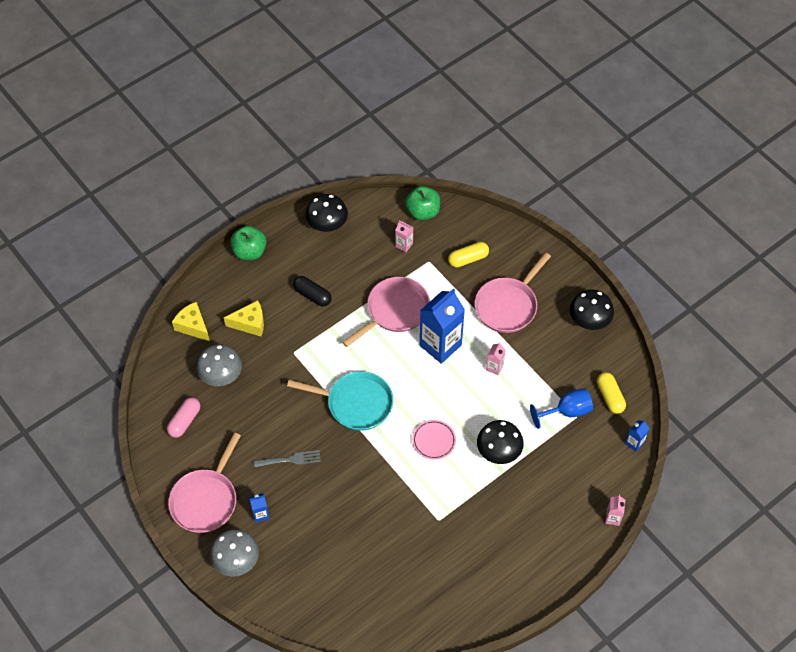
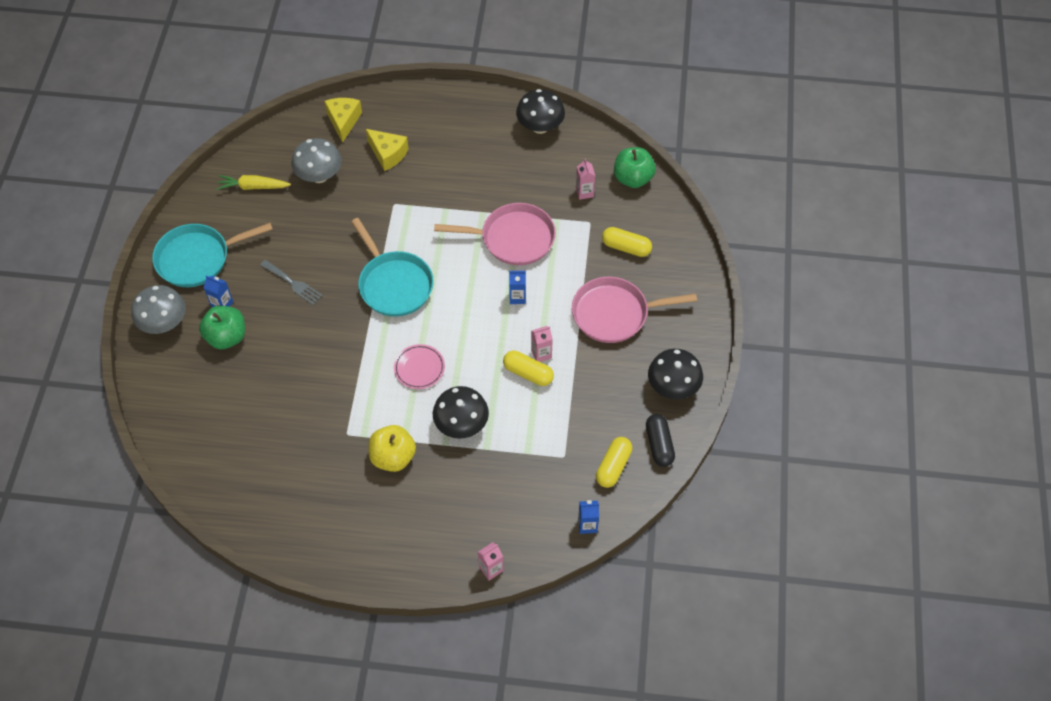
camera: 45 degrees right, 0 degrees up
(184, 421) = (253, 187): pink capsule -> yellow carrot
(206, 500) = (197, 258): pink pan -> turquoise pan
(249, 252) = (453, 99): green apple -> green apple (226, 337)
(312, 295) = (461, 172): black capsule -> black capsule (659, 445)
(440, 345) = (517, 297): blue carton -> blue carton, size x0.44
(482, 508) = (393, 457): none -> yellow apple
(500, 386) = (528, 373): none -> yellow capsule
(567, 411) = (559, 444): blue goblet -> none

